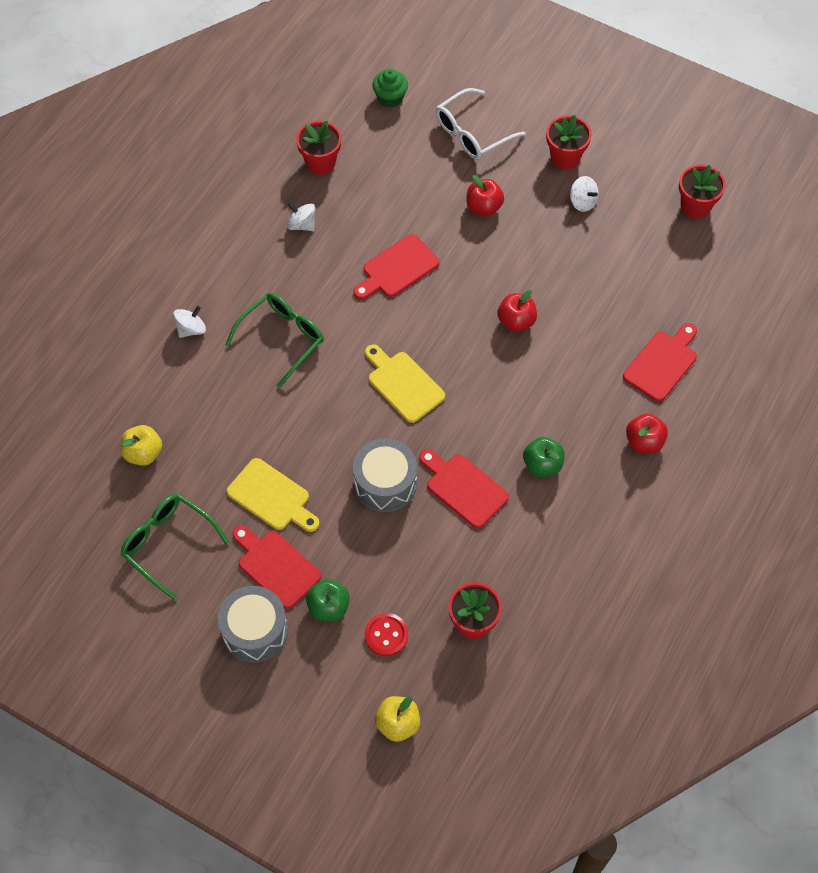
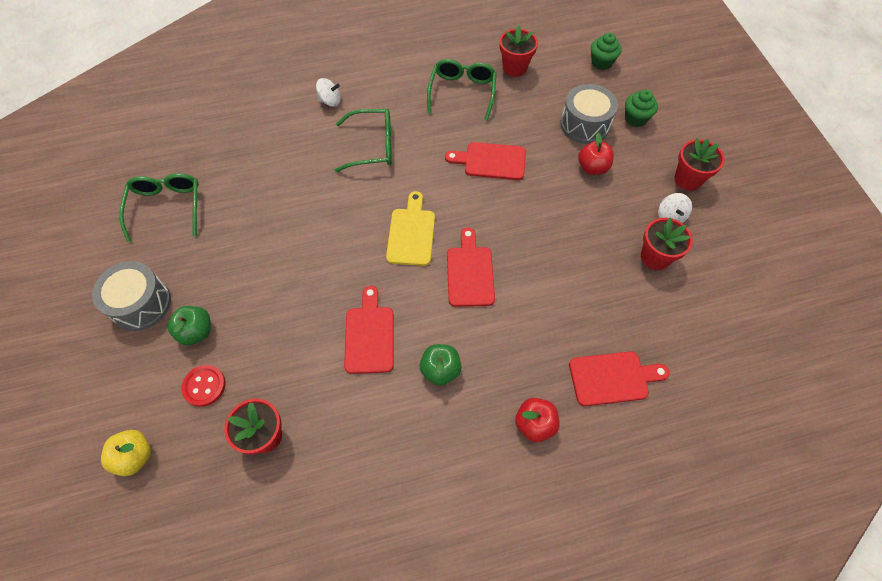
camera: 45 degrees right, 0 degrees up
(143, 453) = (221, 146): yellow apple -> none
(271, 497) = (252, 232): yellow cutting board -> none
(276, 566) = (202, 276): red cutting board -> red cutting board (470, 272)
(302, 224) = (462, 93): white spinning top -> green glasses
(385, 483) = (325, 285): grey drum -> grey drum (584, 124)
(473, 132) = (635, 118): white glasses -> green cupcake
(516, 321) = (533, 256): red apple -> none
(695, 206) = (761, 287): red flower pot -> red flower pot (655, 257)

